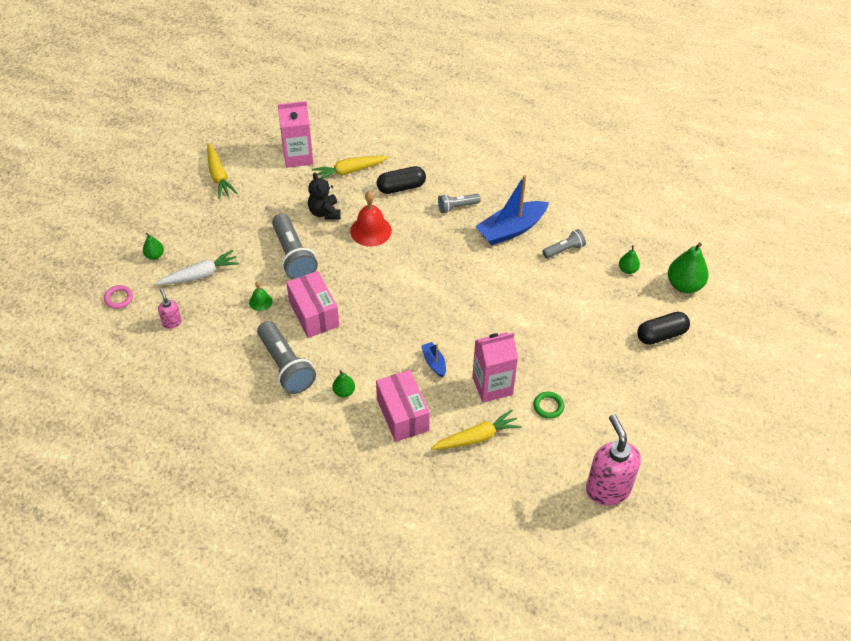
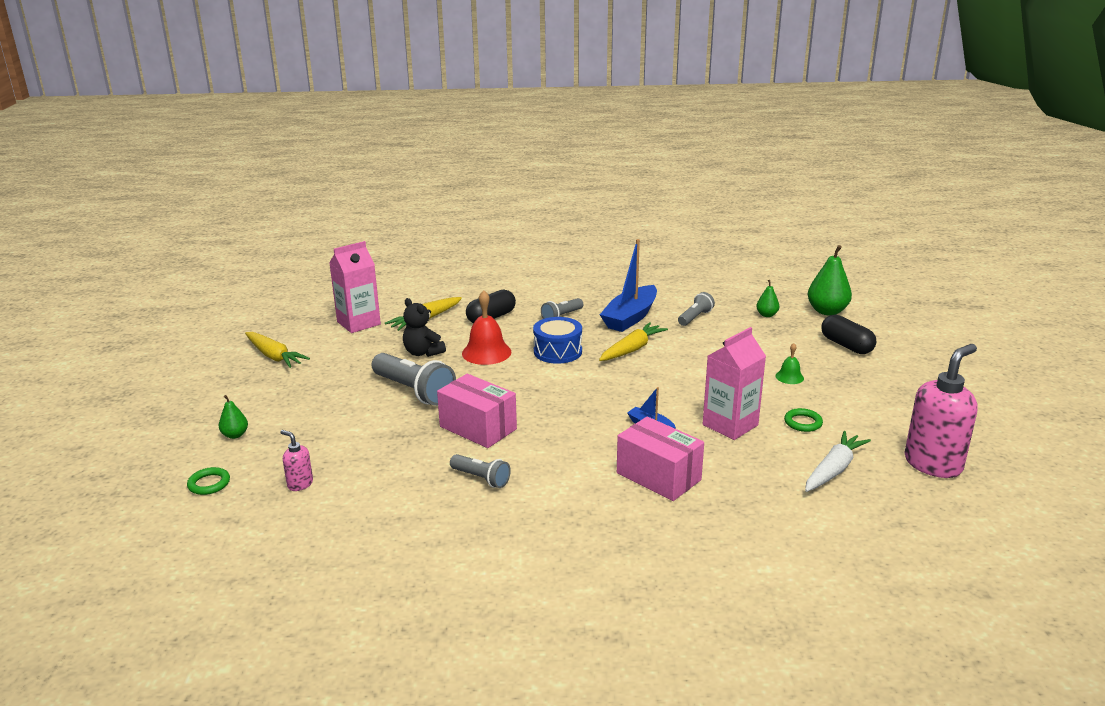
camera: 25 degrees left, 25 degrees down
(119, 298) = (209, 484): pink ring -> green ring
(200, 275) = (308, 435): white carrot -> white carrot (833, 470)
(260, 301) = (404, 435): green bell -> green bell (789, 377)
(286, 366) = (481, 478): grey flashlight -> grey flashlight, size x0.56
(344, 392) = (572, 479): green pear -> none
(424, 250) = (557, 351): none -> blue drum
(476, 437) = (758, 469): yellow carrot -> yellow carrot (632, 349)
(607, 488) = (933, 464): pink soap dispenser -> pink soap dispenser turned 90 degrees clockwise
(661, 335) = (846, 345): black capsule -> black capsule turned 75 degrees counterclockwise

